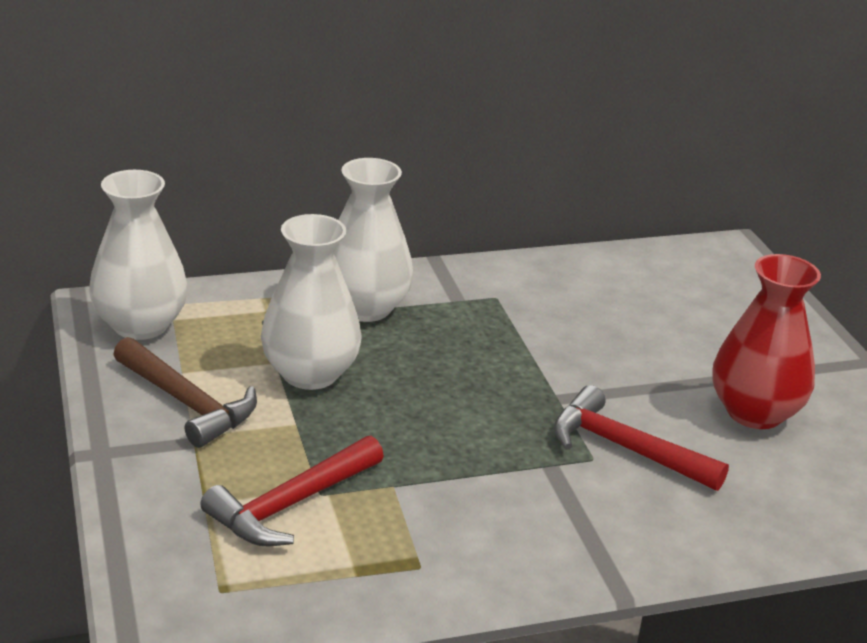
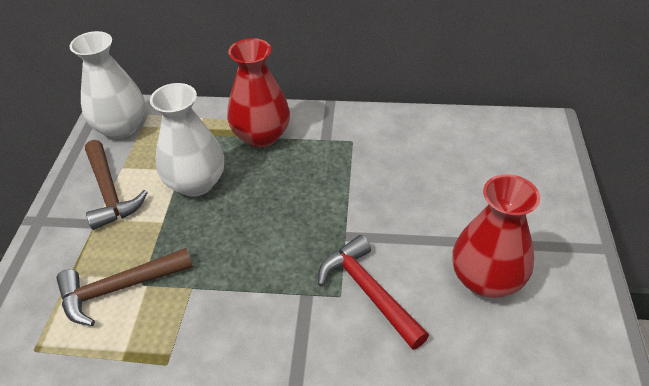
camera: 25 degrees right, 15 degrees up
(291, 504) = (119, 288): red hammer -> brown hammer
(365, 308) = (261, 136): white vase -> red vase

